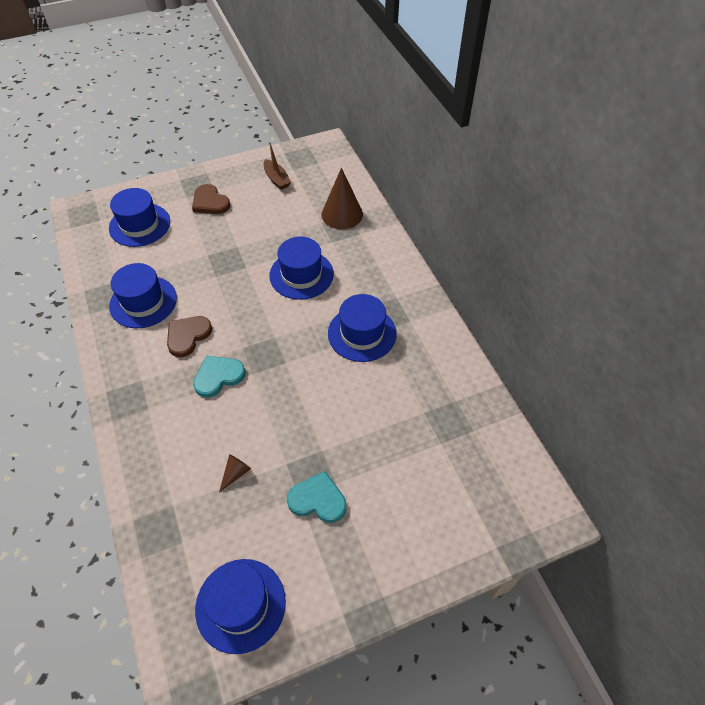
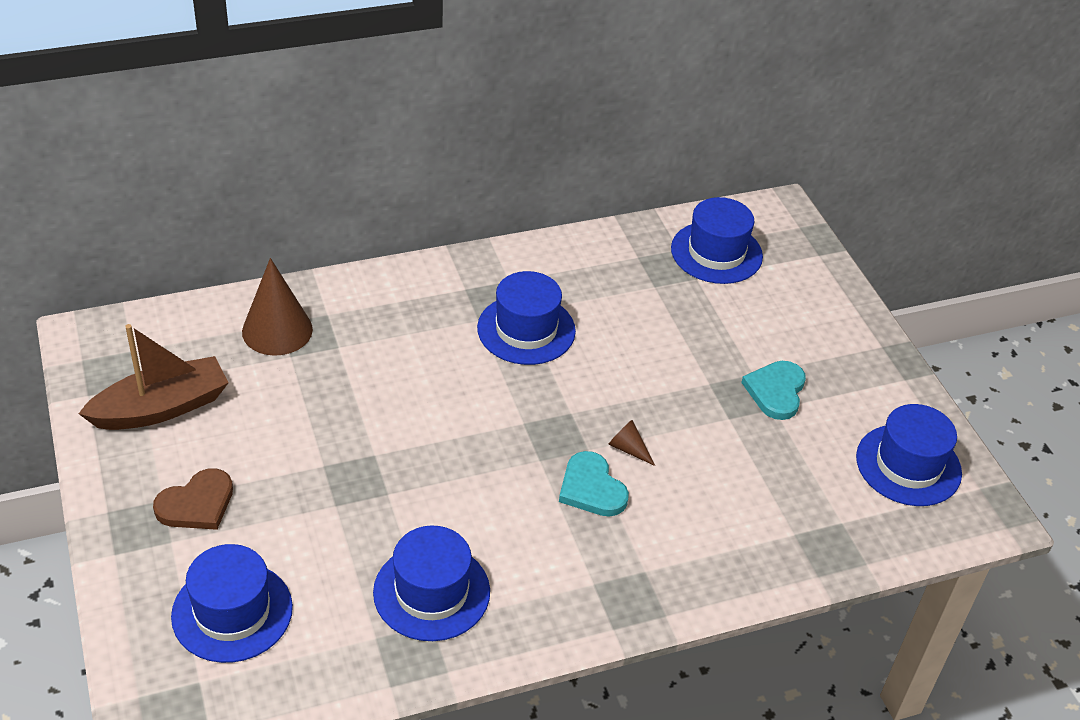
camera: 90 degrees left, 10 degrees down
(188, 336) = (512, 527): brown heart -> none
(235, 473) = (745, 469): brown cone -> brown cone (628, 449)
(277, 179) = (161, 408): brown boat -> brown boat, size x1.75
(301, 275) = (403, 387): blue hat -> blue hat (716, 253)

